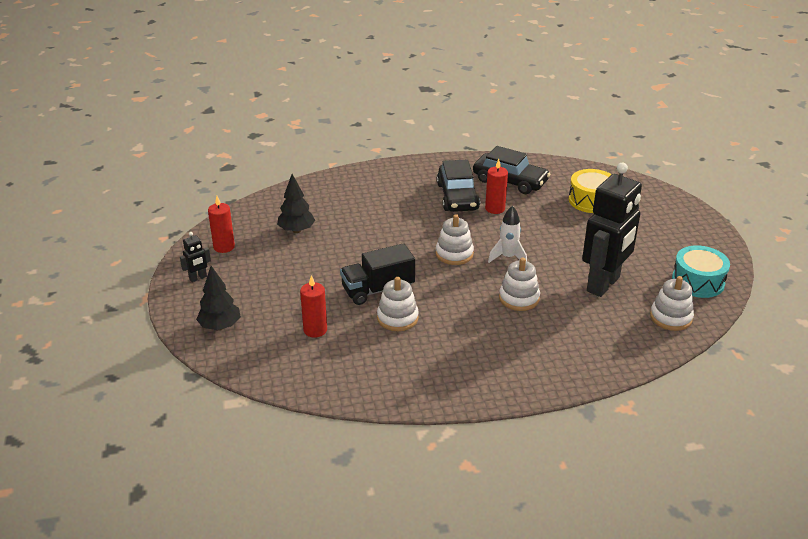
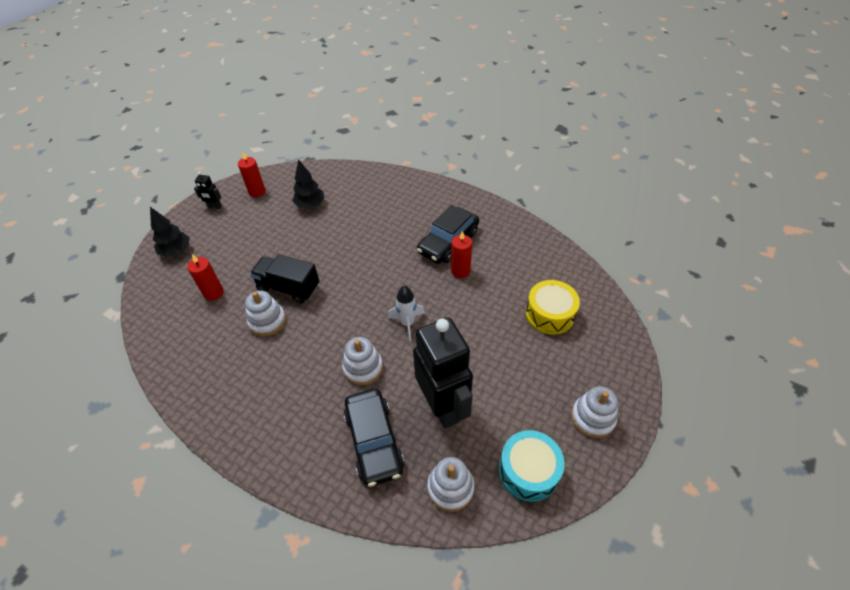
camera: 45 degrees right, 15 degrees up
(454, 254) = (375, 293): white stacking toy -> white stacking toy (592, 418)
(510, 181) = (508, 252): black car -> black car (374, 441)
(603, 284) = (443, 406): black robot -> black robot turned 105 degrees counterclockwise

